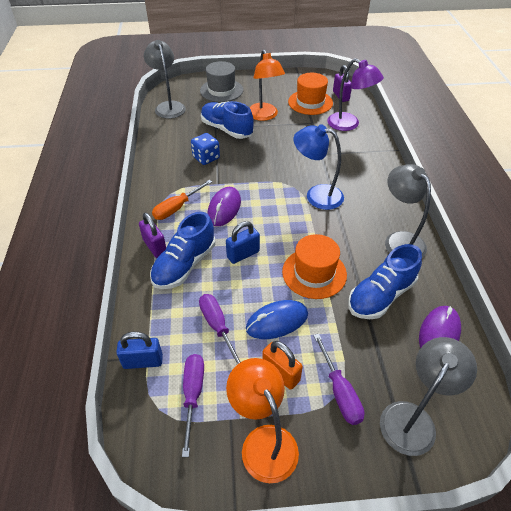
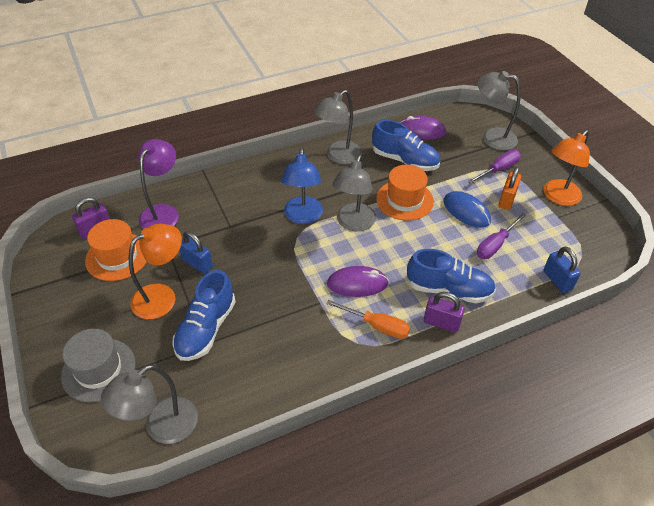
camera: 110 degrees left, 0 degrees up
(155, 247) = (441, 323): purple padlock -> purple padlock turned 75 degrees clockwise
(193, 394) = (557, 241): purple screwdriver -> none
(206, 158) = (276, 330): blue dice -> none
(243, 254) = (411, 251): blue padlock -> blue padlock (197, 264)
(295, 225) = (353, 223): none -> grey lamp

